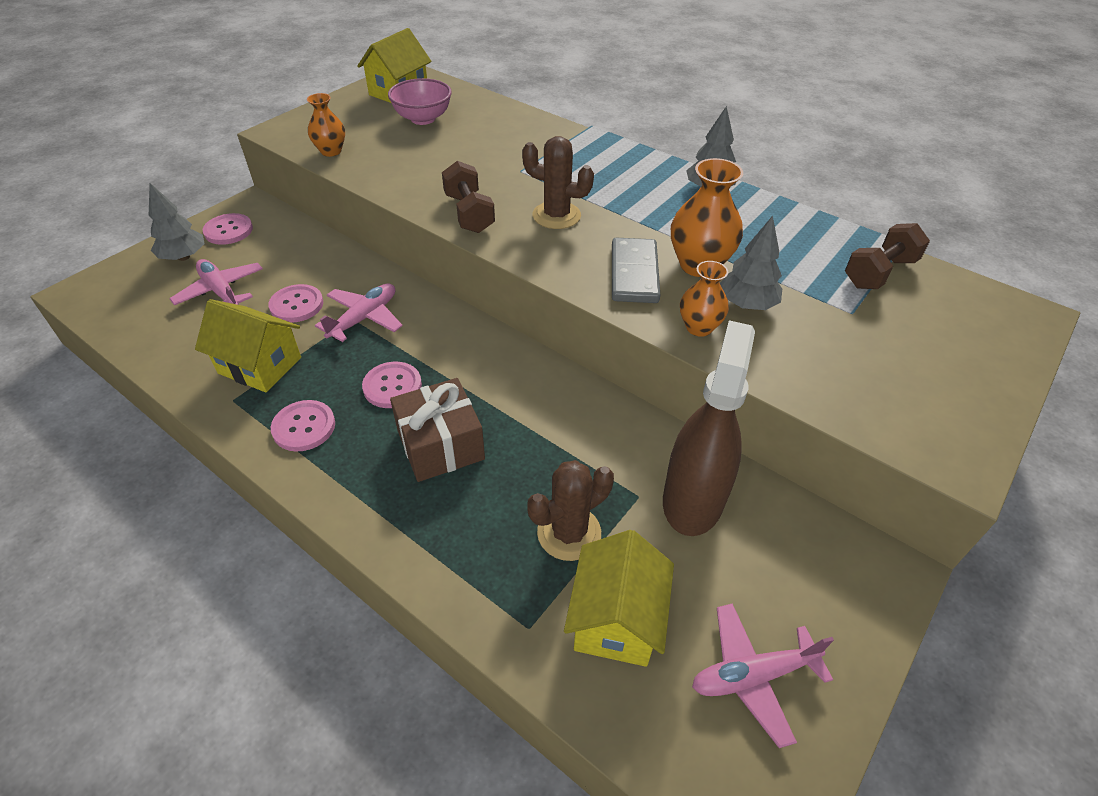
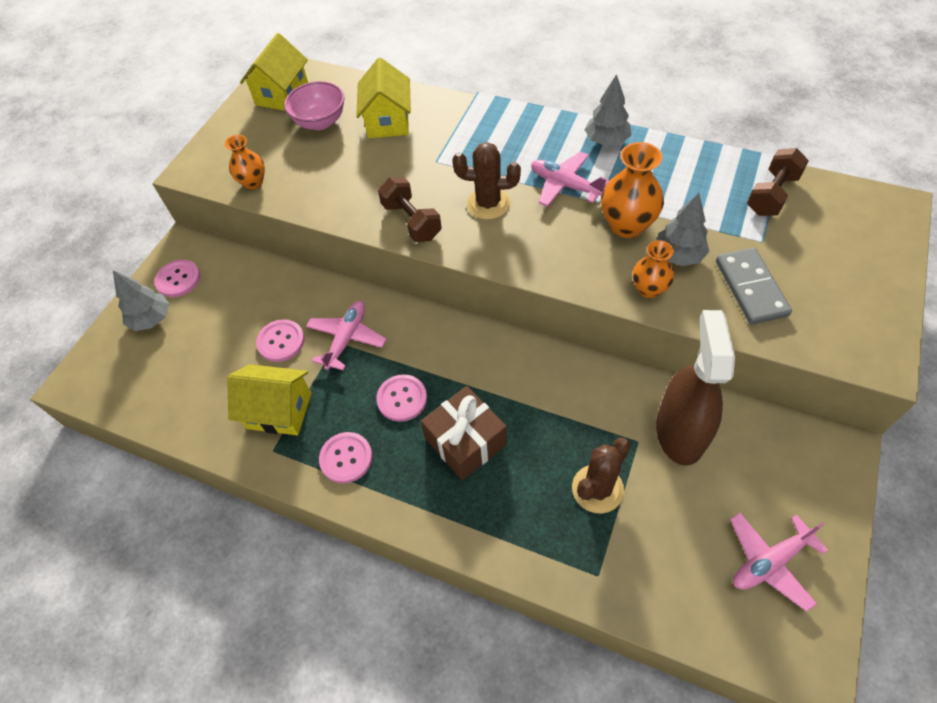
camera: 10 degrees left, 10 degrees up
(221, 291) = (206, 346): pink plane -> pink plane (565, 185)
(616, 619) = (659, 549): yellow house -> yellow house (388, 121)
(634, 274) = (577, 249): grey domino -> grey domino (751, 288)

